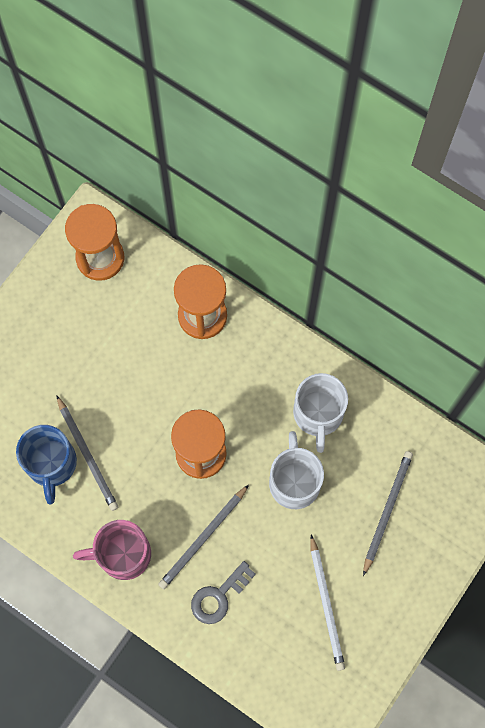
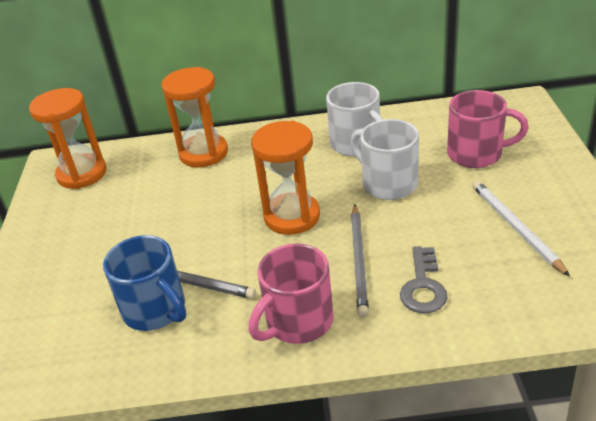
camera: 35 degrees left, 35 degrees down
(326, 604) = (515, 228): white pencil -> white pencil turned 150 degrees counterclockwise
(387, 510) = (476, 154): grey pencil -> pink mug

